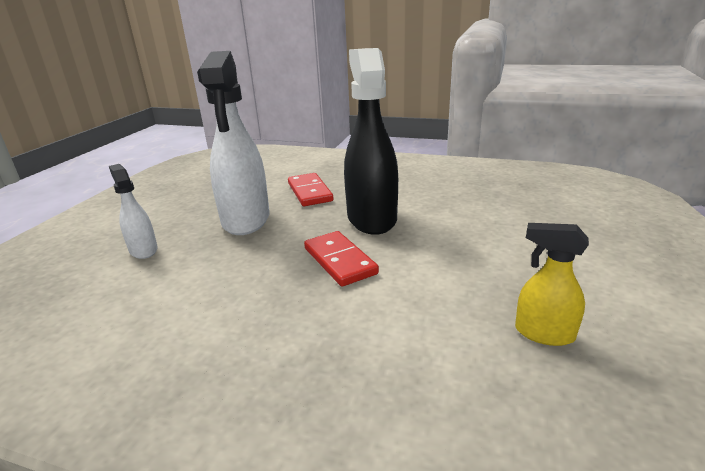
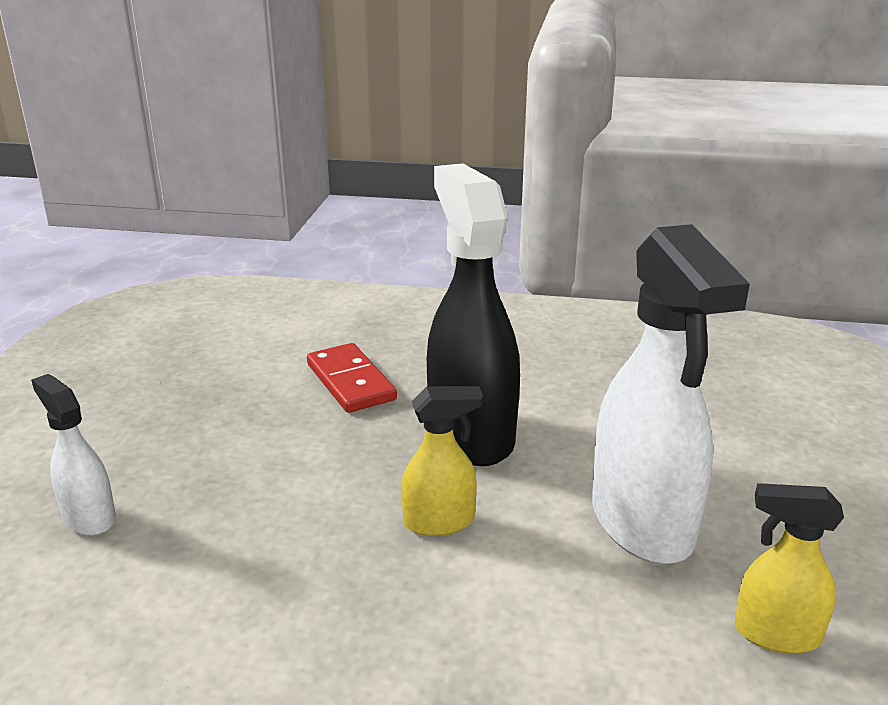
camera: 10 degrees left, 0 degrees up
(246, 220) = (255, 446): white spray bottle -> white spray bottle (642, 523)
(339, 261) = (440, 522): red domino -> yellow spray bottle

